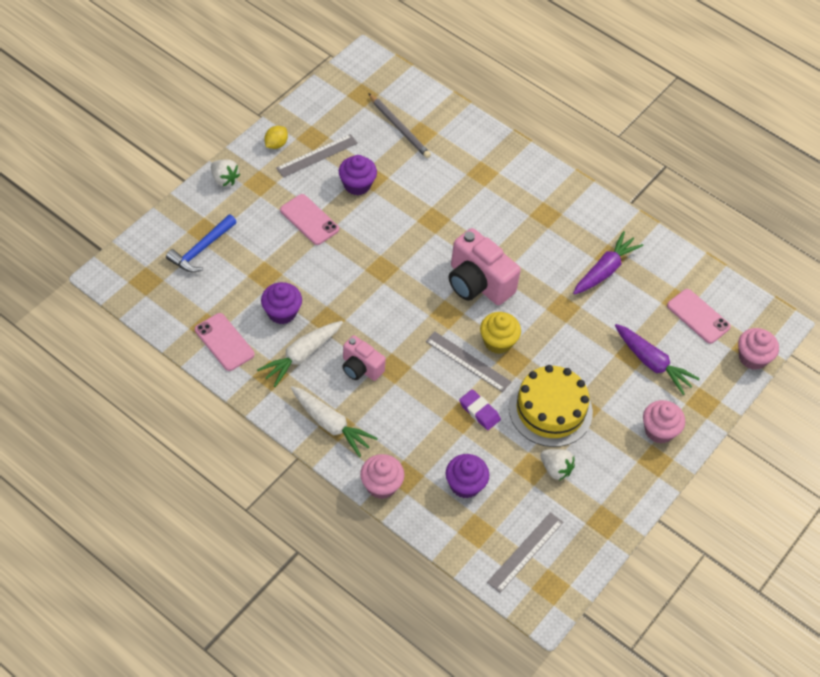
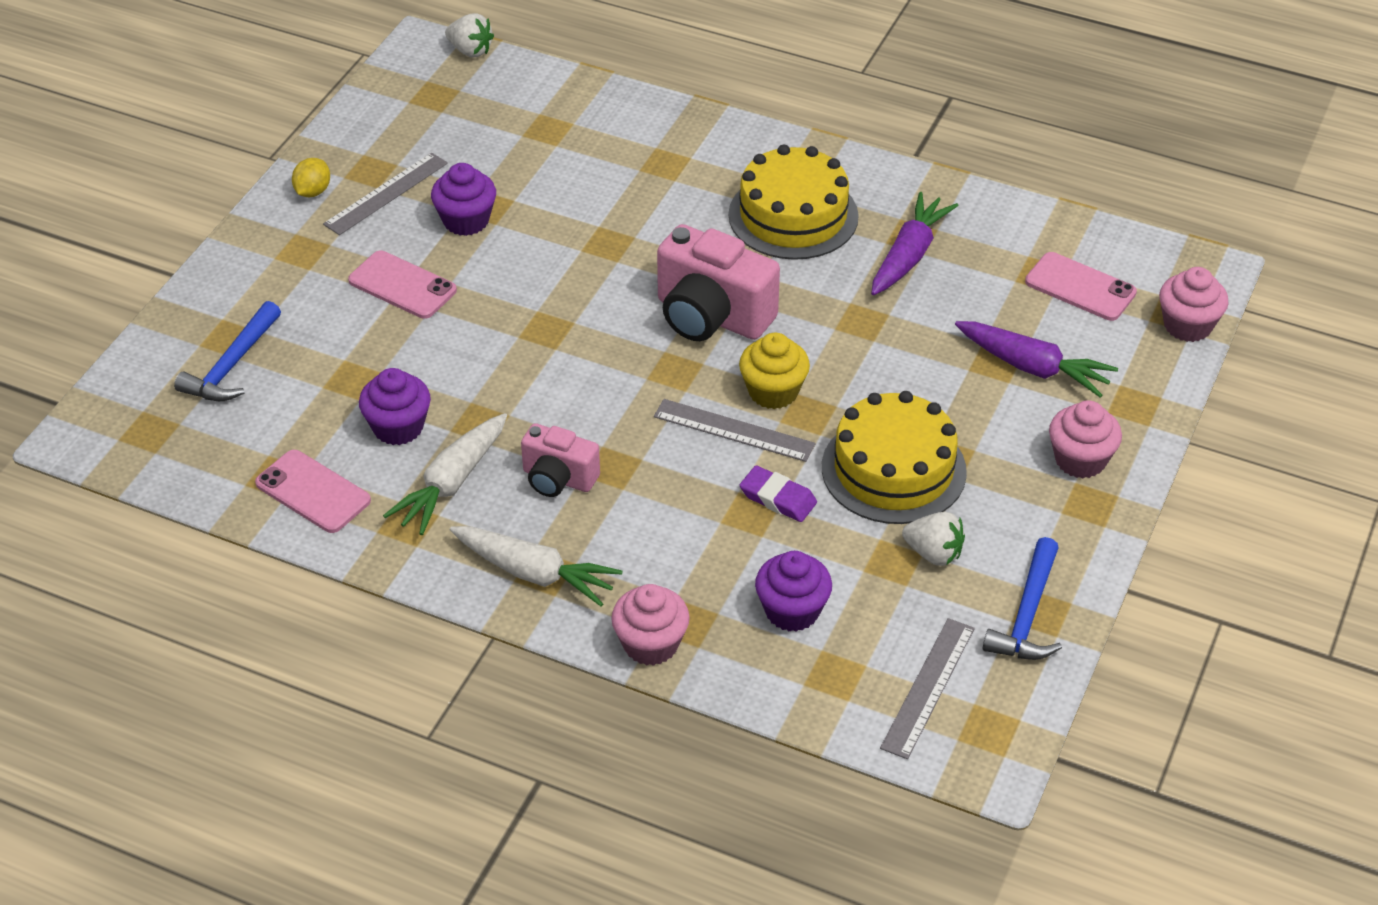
camera: 10 degrees left, 10 degrees down
(224, 179) = (241, 258): white strawberry -> white strawberry (470, 51)
(399, 128) = (509, 129): grey pencil -> none
(546, 227) = (793, 215): none -> yellow cake
(595, 521) = (1027, 615): none -> blue hammer

